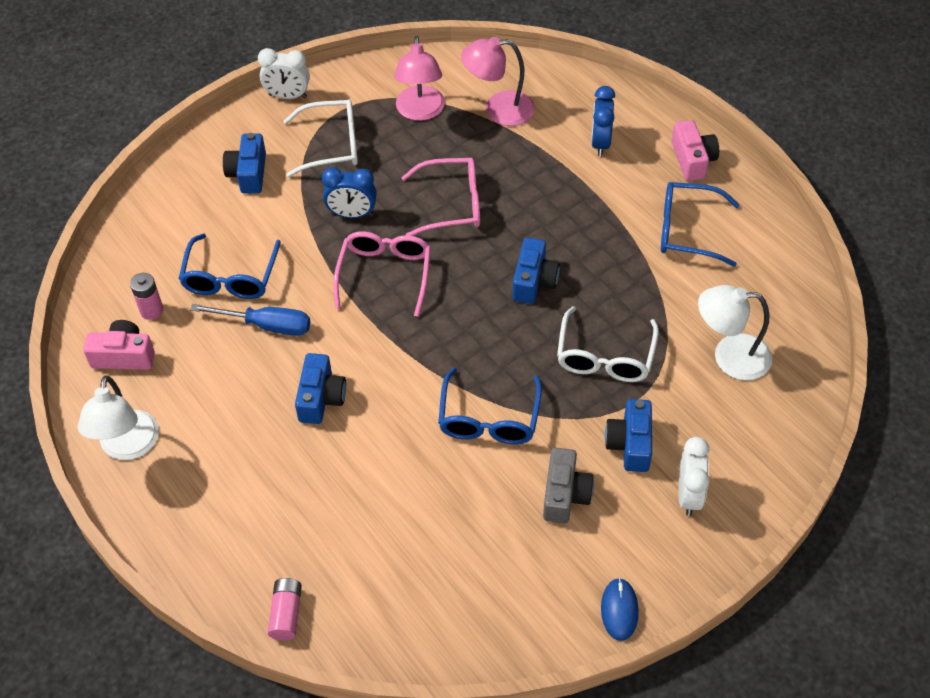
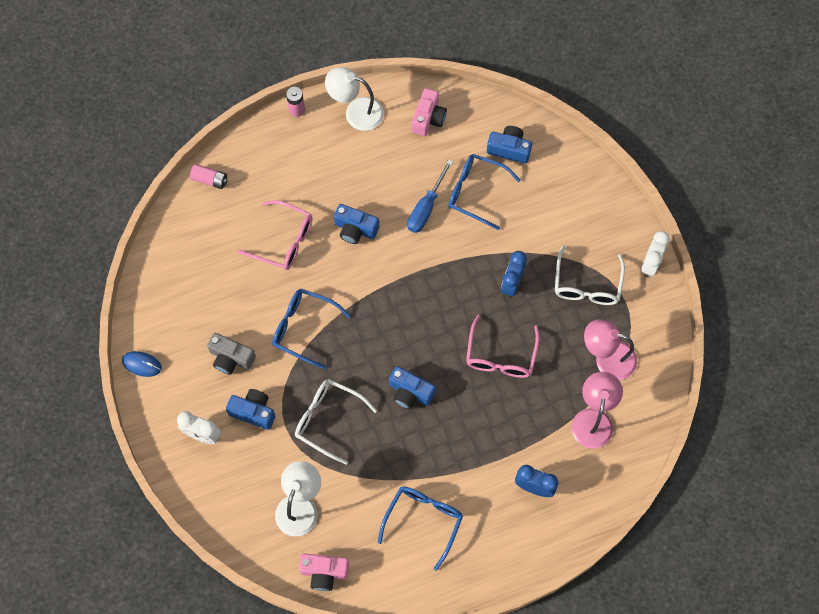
camera: 105 degrees right, 15 degrees up
(151, 310) = (461, 139): pink battery -> pink battery (296, 110)
(248, 173) = (573, 221): blue camera -> blue camera (509, 149)
(385, 274) = (447, 293): pink glasses -> pink glasses (284, 241)
(692, 160) = (495, 554): pink camera -> pink camera (324, 572)

